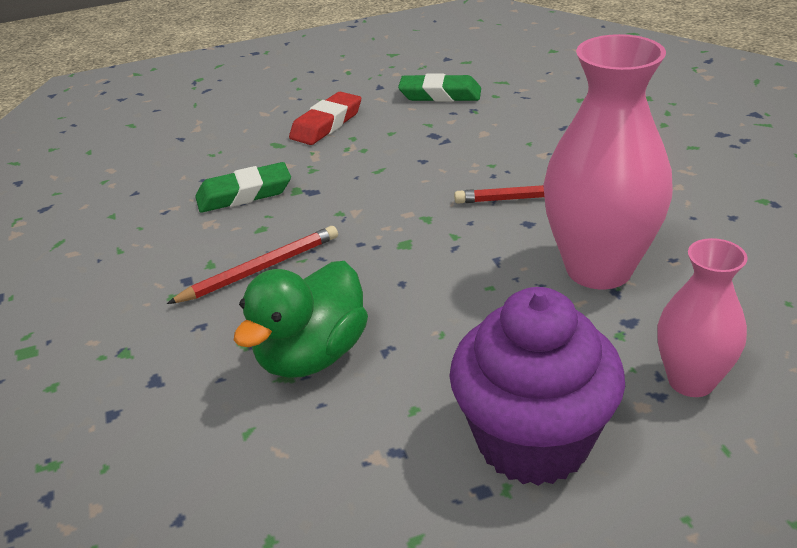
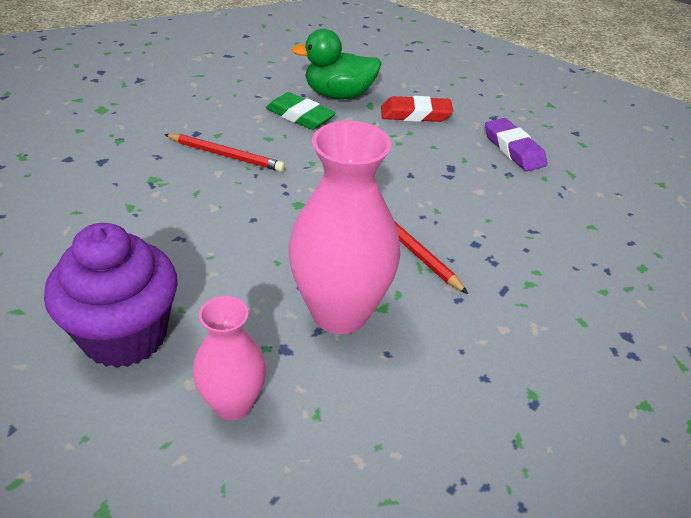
camera: 50 degrees right, 5 degrees up
(312, 355) = (155, 209): green duck -> green duck (339, 95)
(440, 95) = (513, 149): green eraser -> purple eraser

